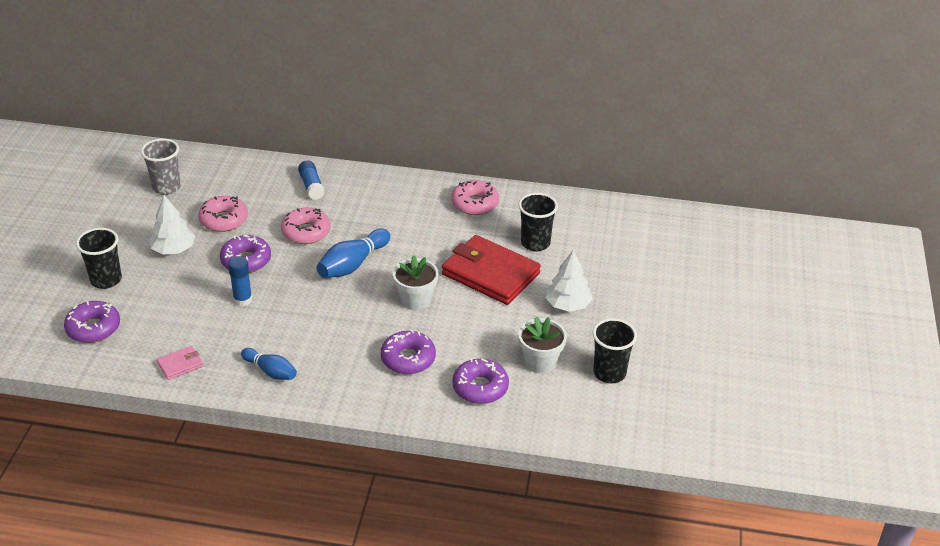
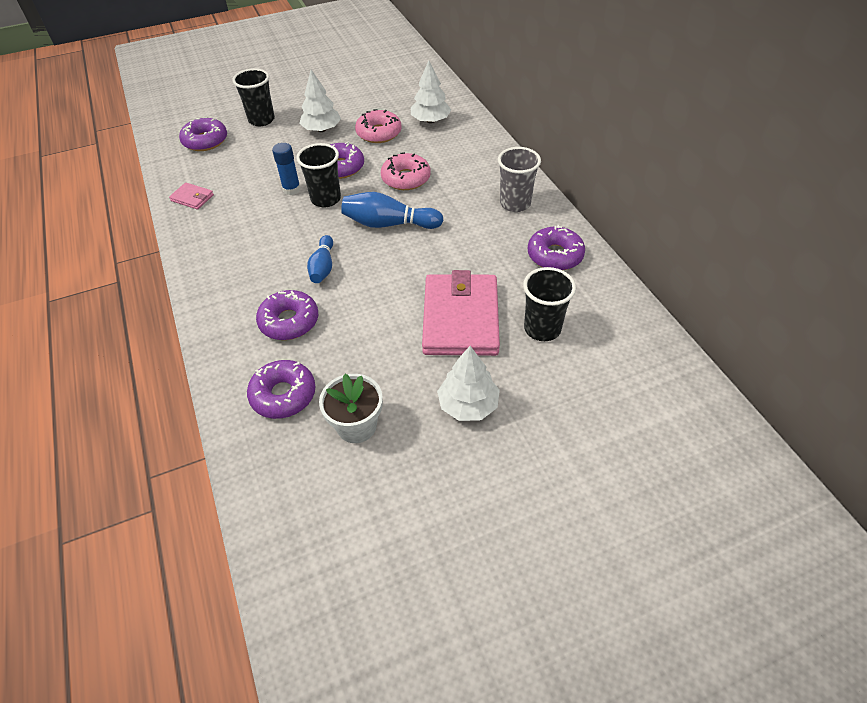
camera: 60 degrees right, 10 degrees up
(166, 187) = (389, 91): grey cup -> grey cup (515, 203)
(243, 185) = (430, 120): none -> white tree
(270, 371) = (215, 247): blue bowling pin -> blue bowling pin (323, 267)
(311, 186) = (467, 152): blue glue stick -> none
(415, 300) = (375, 286): white flower pot -> none
(475, 204) = (555, 255): pink donut -> purple donut
(490, 274) = (460, 318): red wallet -> pink wallet
(609, 373) = (384, 501): black cup -> black cup (326, 199)

